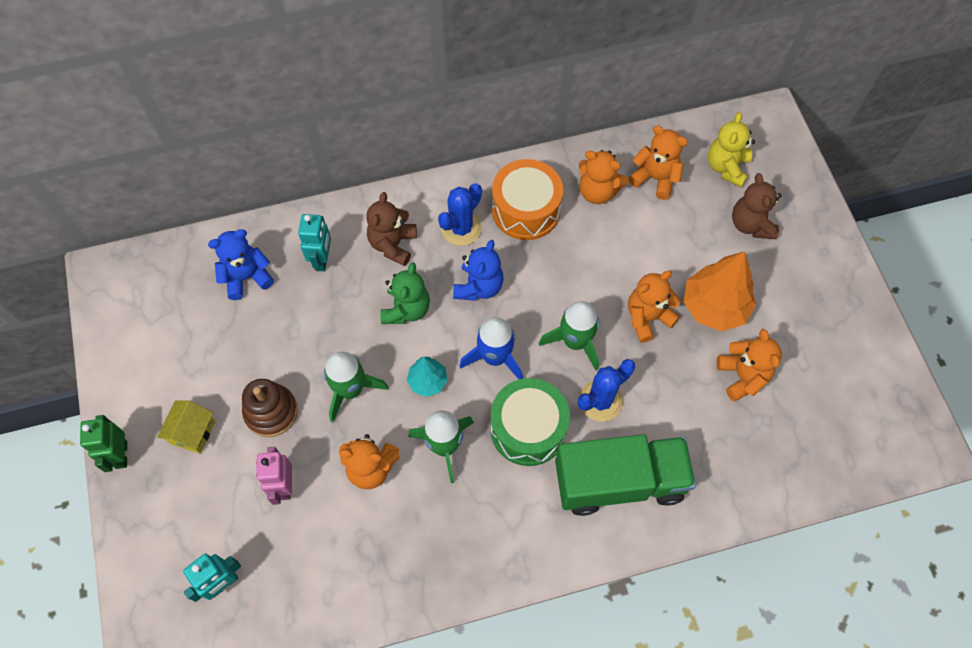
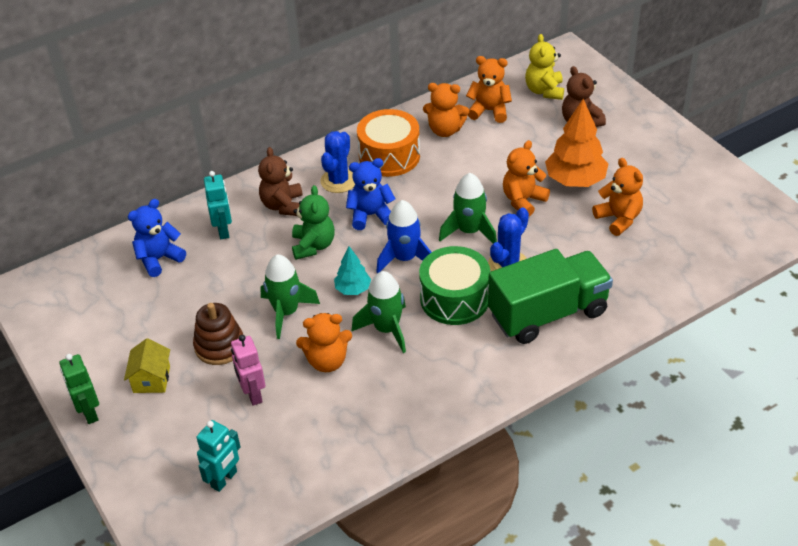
camera: 15 degrees left, 20 degrees down
(479, 286) = (370, 215): blue teddy bear -> blue teddy bear turned 105 degrees counterclockwise

